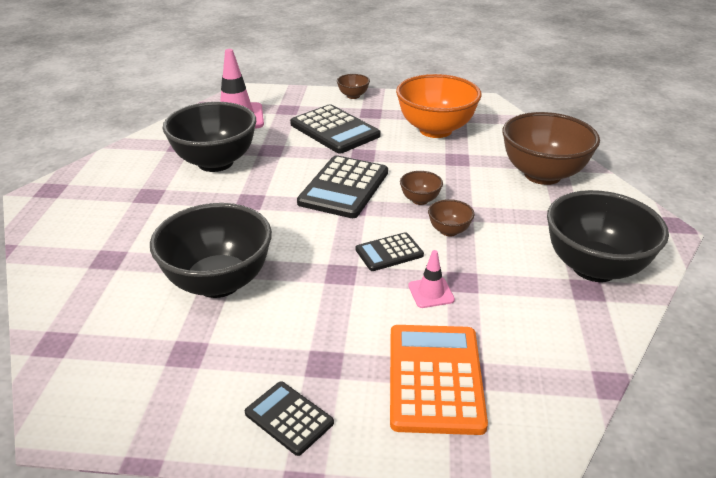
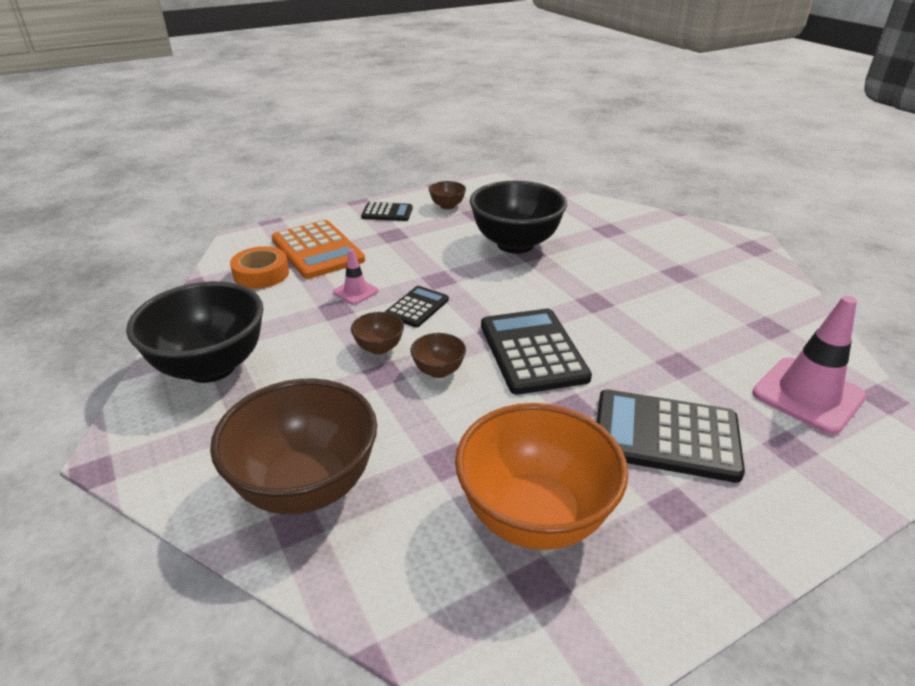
camera: 145 degrees right, 0 degrees up
(215, 162) = (696, 323): black bowl -> none
(353, 96) = (768, 545): brown bowl -> brown bowl (447, 206)
(521, 365) = (261, 274): none -> orange tape

